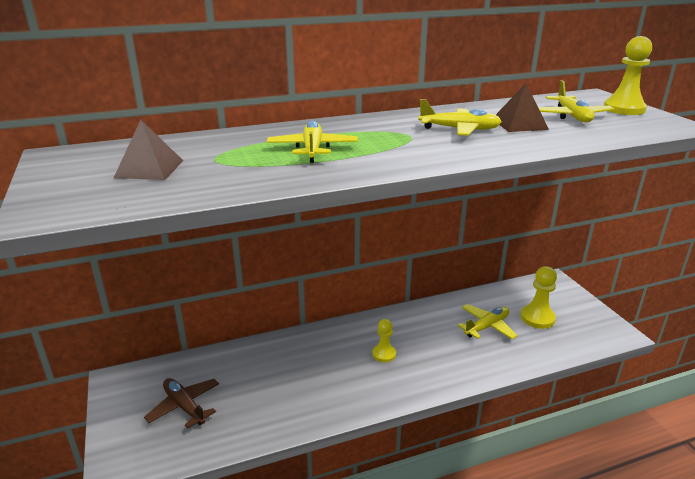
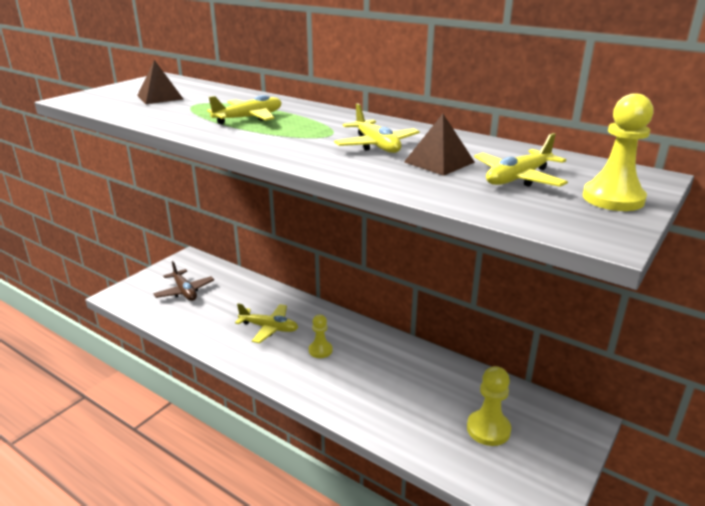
camera: 55 degrees right, 0 degrees up
(184, 406) = (184, 291): brown plane -> brown plane turned 135 degrees clockwise
(487, 327) = (428, 397): yellow plane -> yellow plane (269, 328)

